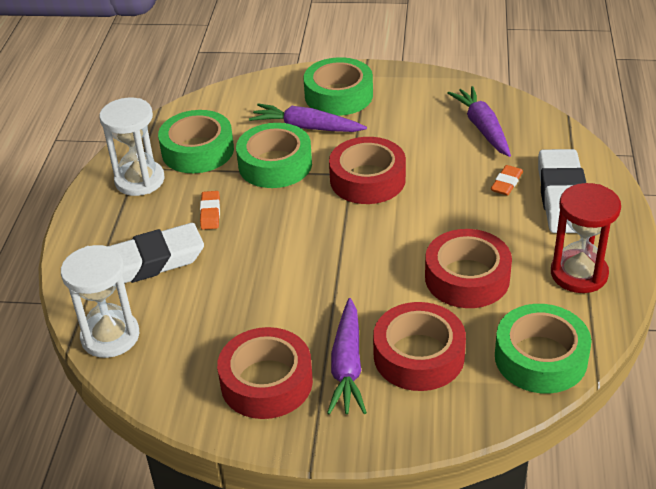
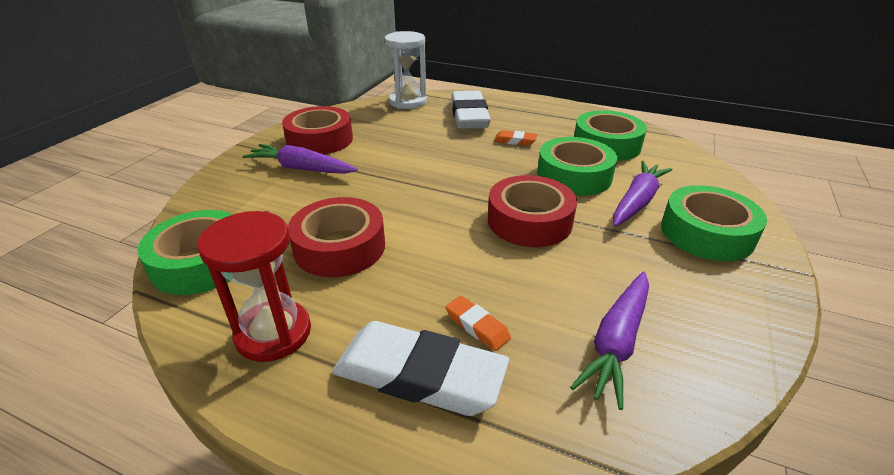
camera: 105 degrees right, 5 degrees down
(139, 180) = (570, 120): white hourglass -> none
(419, 355) = (277, 199): red tape -> none
(482, 128) = (616, 342): purple carrot -> purple carrot turned 120 degrees clockwise

